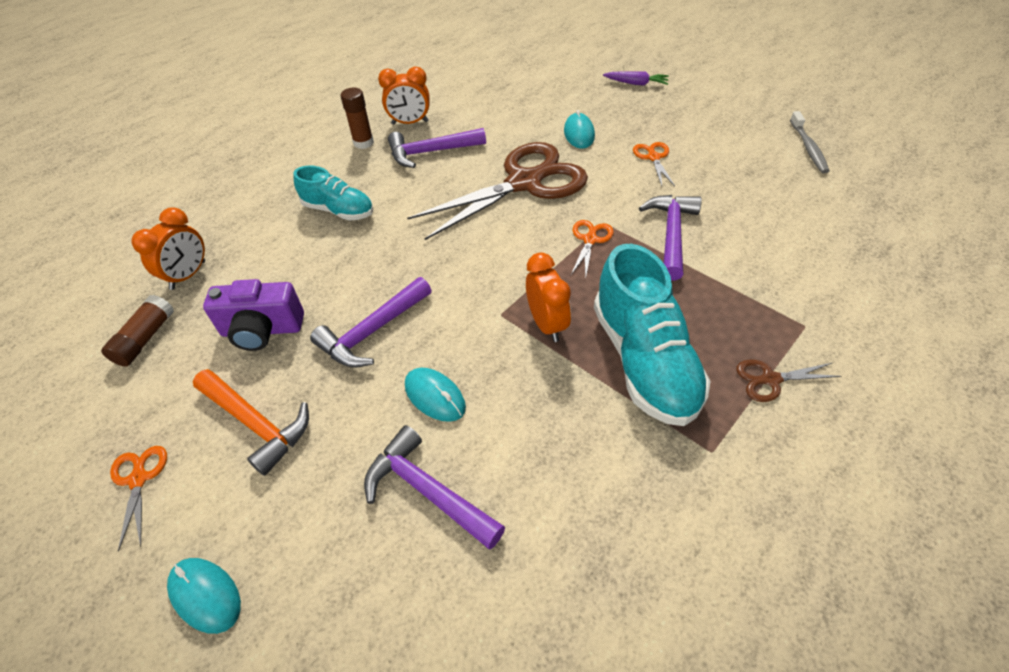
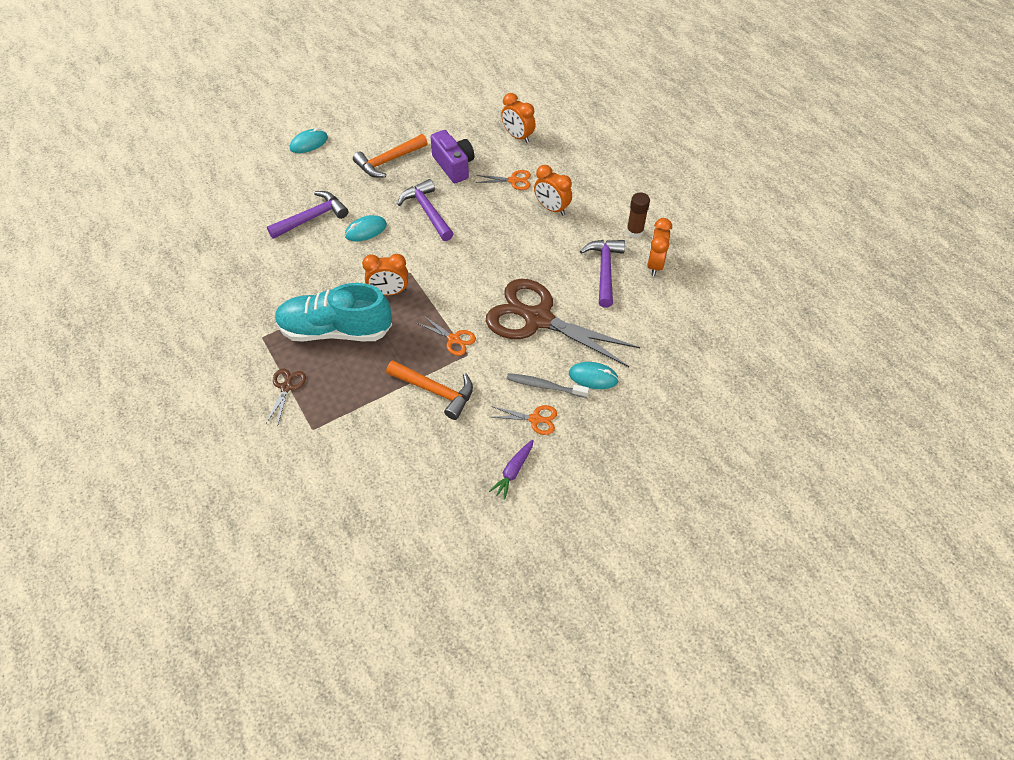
camera: 105 degrees right, 5 degrees up
(138, 479) = (379, 122): orange scissors -> orange scissors (513, 180)
(145, 339) = (472, 121): brown glue stick -> none
(262, 330) = (454, 166): purple camera -> purple camera turned 135 degrees clockwise
(338, 210) = (551, 208): turquoise shoe -> orange clock
(524, 183) = (538, 319): brown scissors -> brown scissors turned 135 degrees clockwise
(636, 83) = (666, 456): purple carrot -> purple carrot (513, 471)
(671, 234) = (435, 391): purple hammer -> orange hammer
(808, 148) = (498, 553): grey toothbrush -> grey toothbrush (545, 386)

